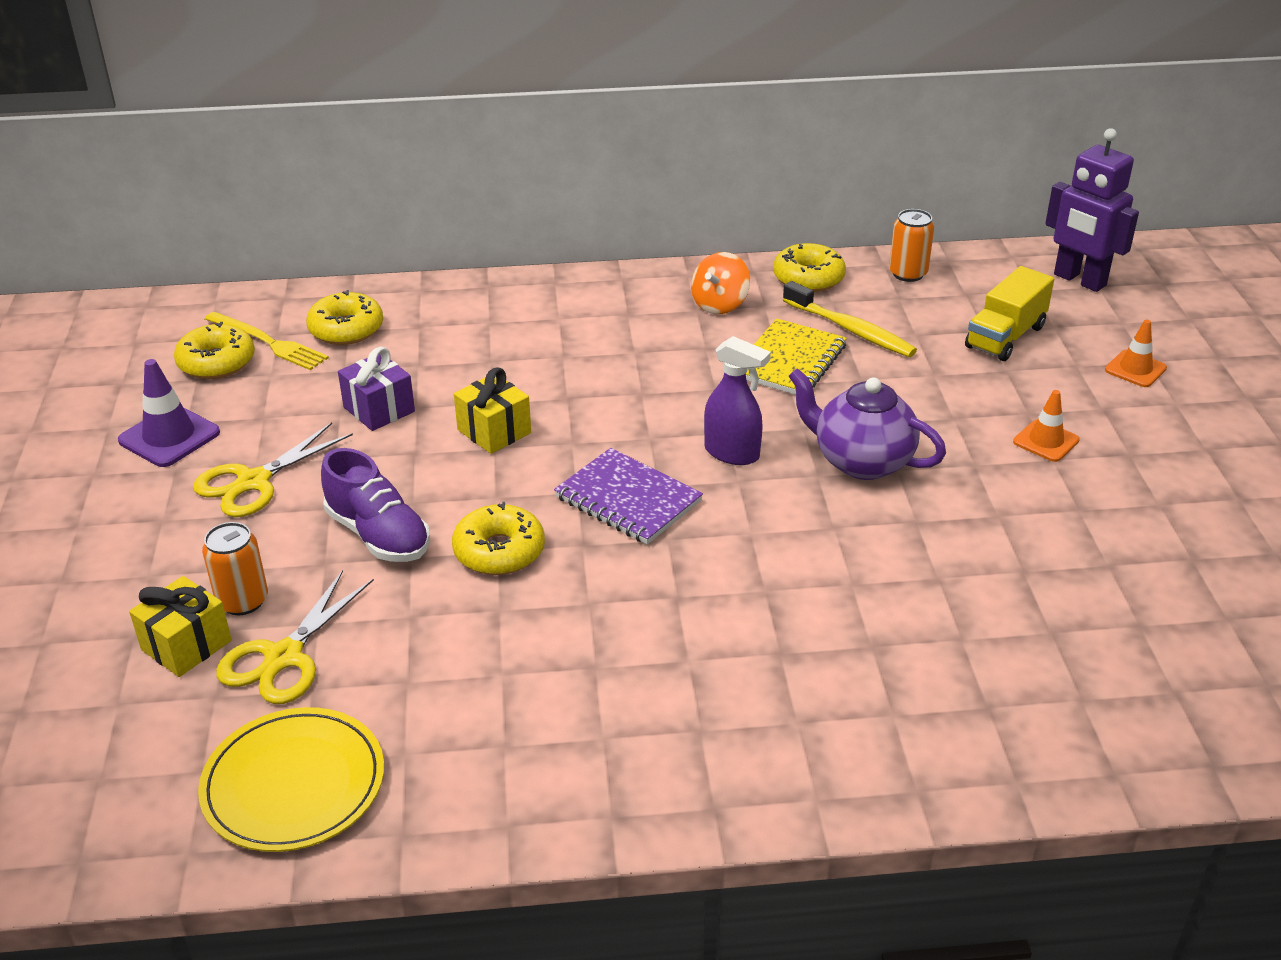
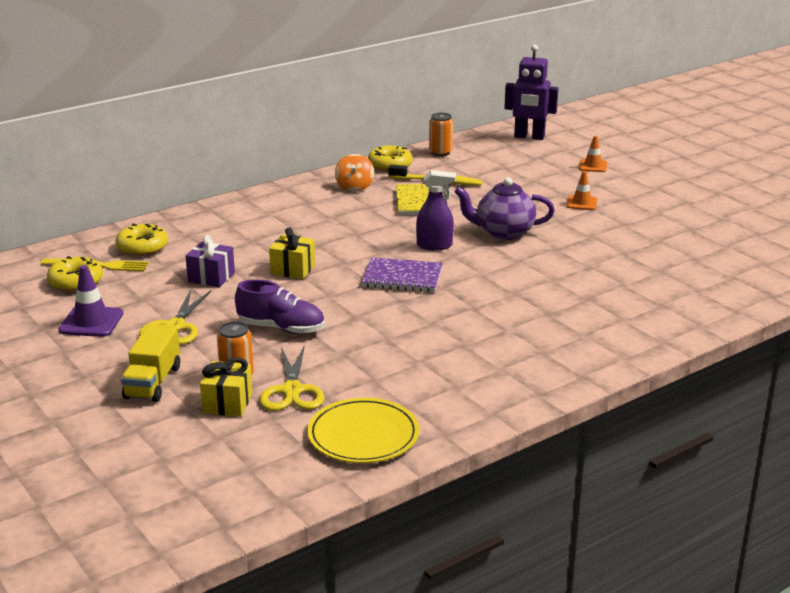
camera: 30 degrees left, 10 degrees down
(499, 551) = (358, 316): yellow donut -> none
(1005, 337) = (518, 167): yellow truck -> yellow truck (153, 382)

